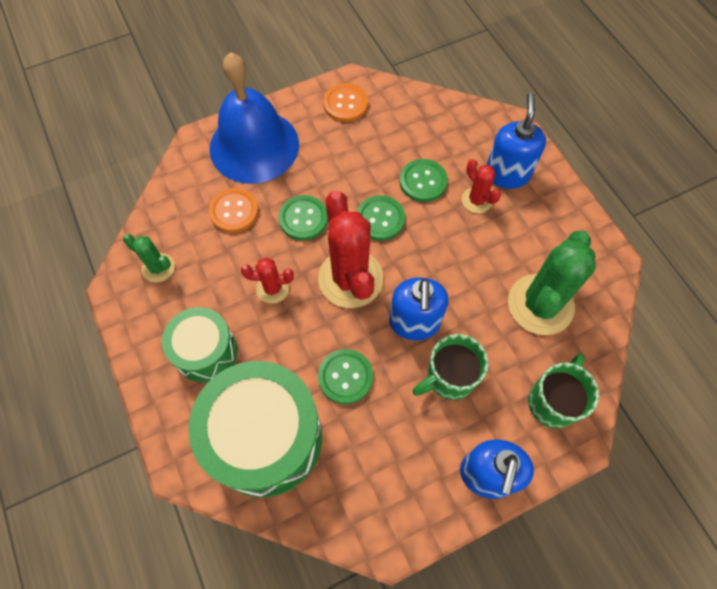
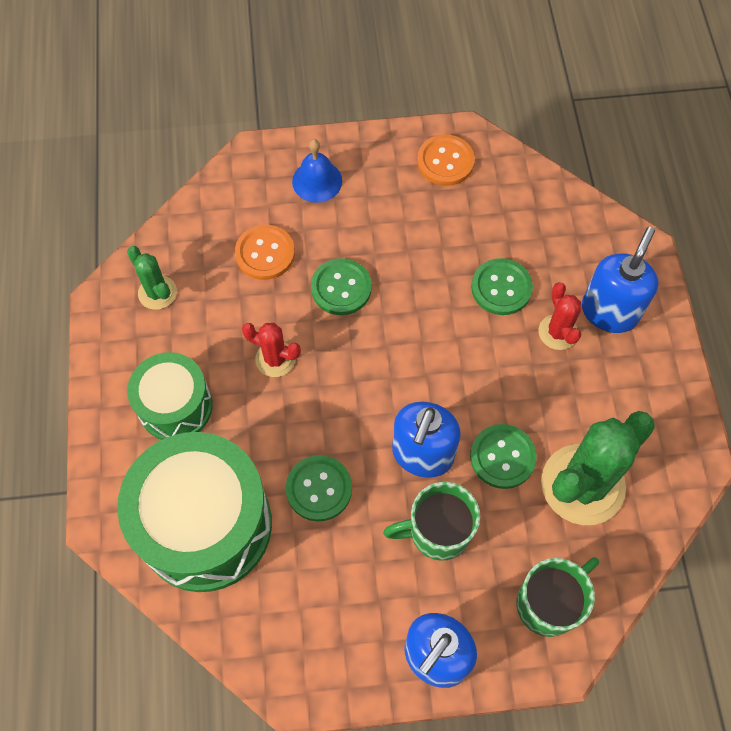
camera: 20 degrees right, 0 degrees up
(254, 146) = (317, 181): blue bell -> blue bell, size x0.45
(350, 279) = (368, 377): red cactus -> none
(380, 219) = (431, 317): green button -> green button (502, 457)

